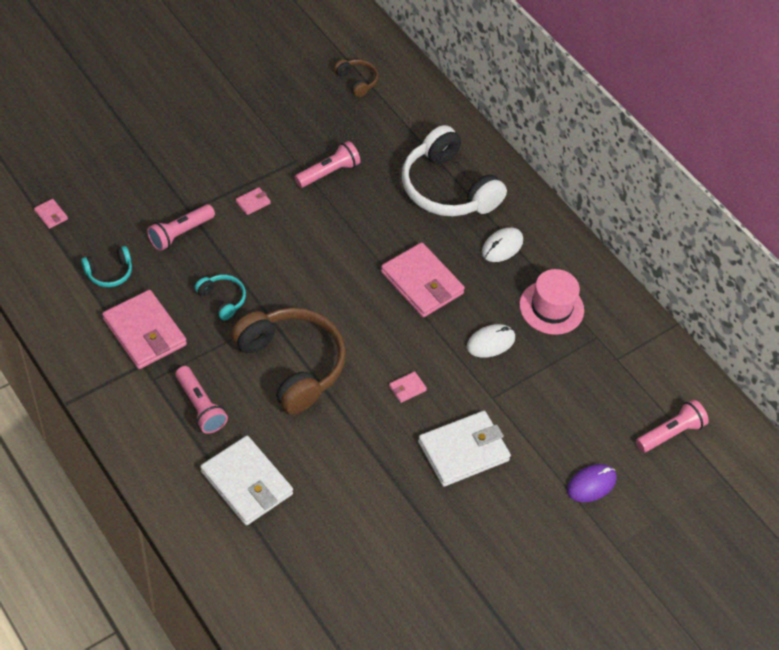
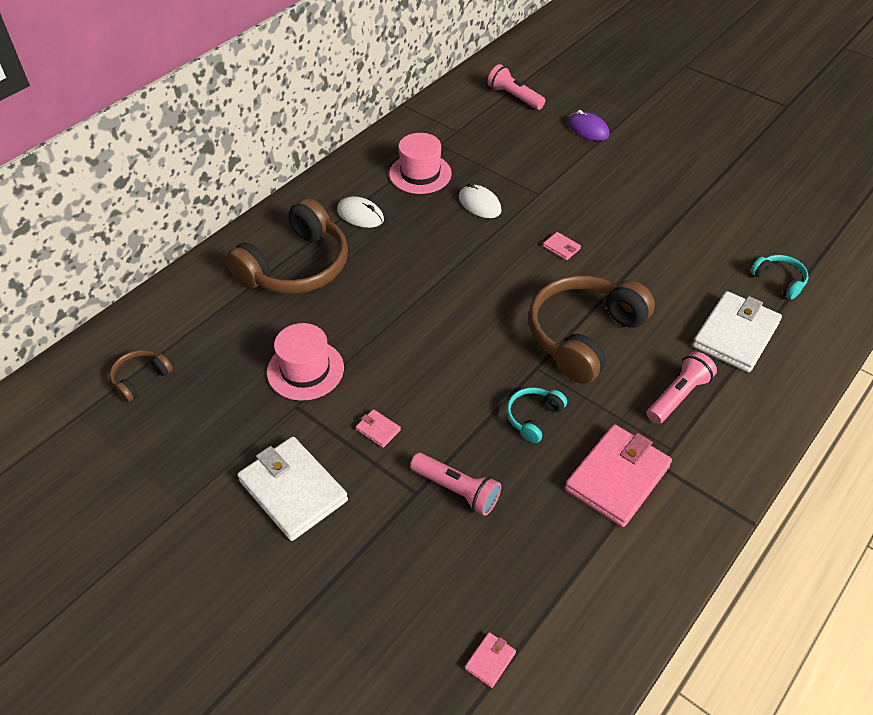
camera: 100 degrees left, 5 degrees down
(109, 272) = (552, 547): turquoise headphones -> turquoise headphones (779, 280)
(328, 173) = (305, 370): pink flashlight -> pink hat
(422, 283) = (432, 262): pink wallet -> none
(447, 188) = (296, 266): white headphones -> brown headphones
(463, 451) = (604, 201): white wallet -> white wallet (293, 490)

